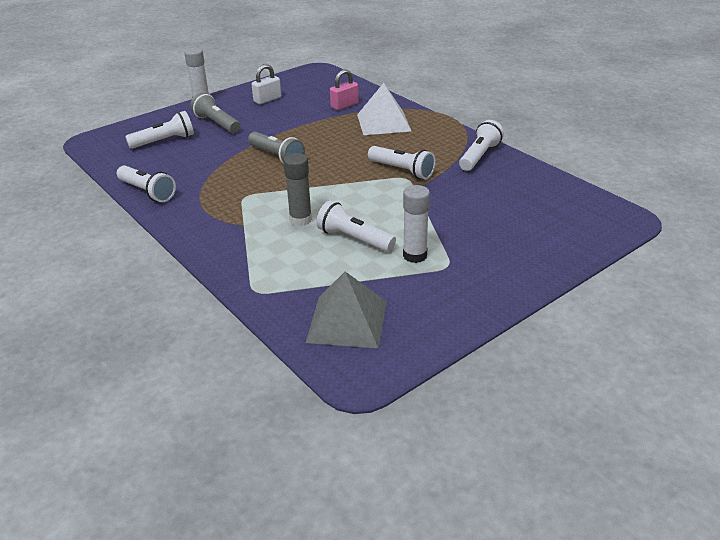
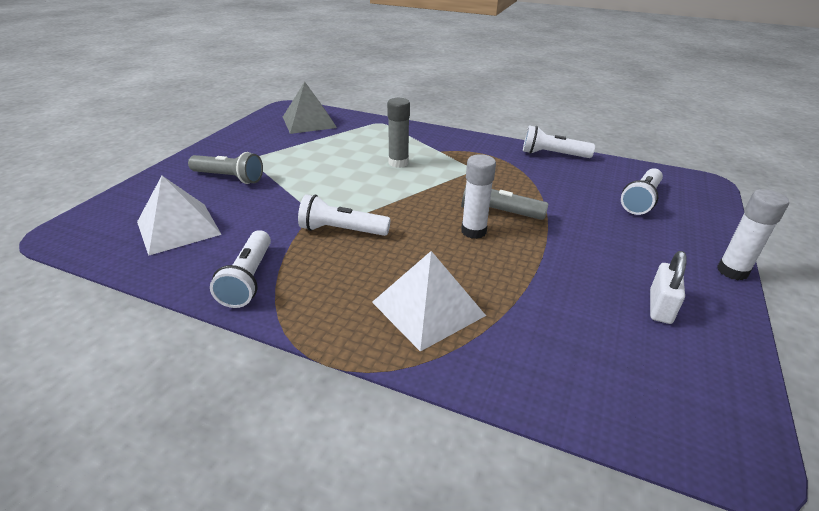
camera: 150 degrees right, 0 degrees up
(216, 123) = (638, 238): grey flashlight -> grey flashlight (229, 178)
(344, 105) = (529, 333): pink padlock -> none
(354, 239) = (340, 160): white flashlight -> none
(415, 255) = (283, 159): white glue stick -> white glue stick (473, 231)
(529, 201) = (178, 228): none -> white pyramid

